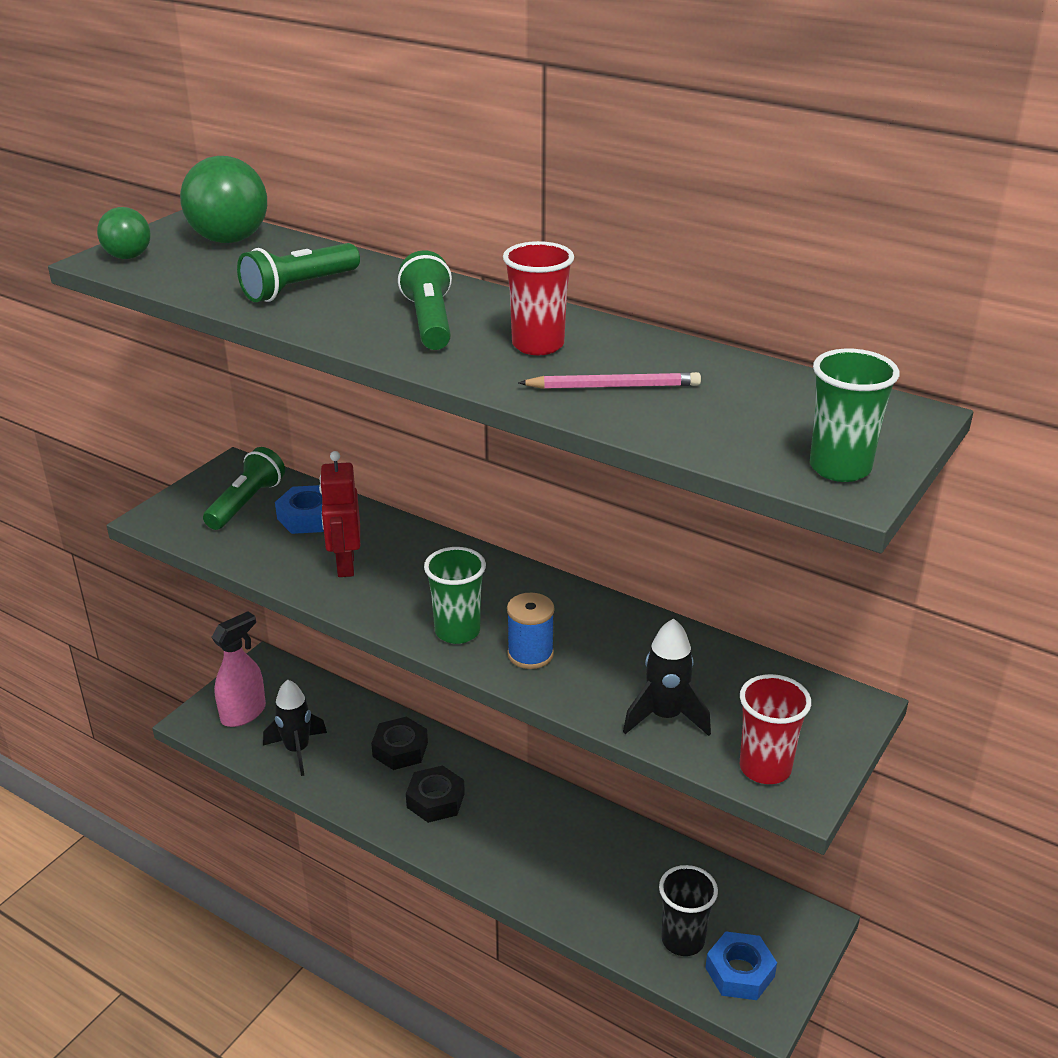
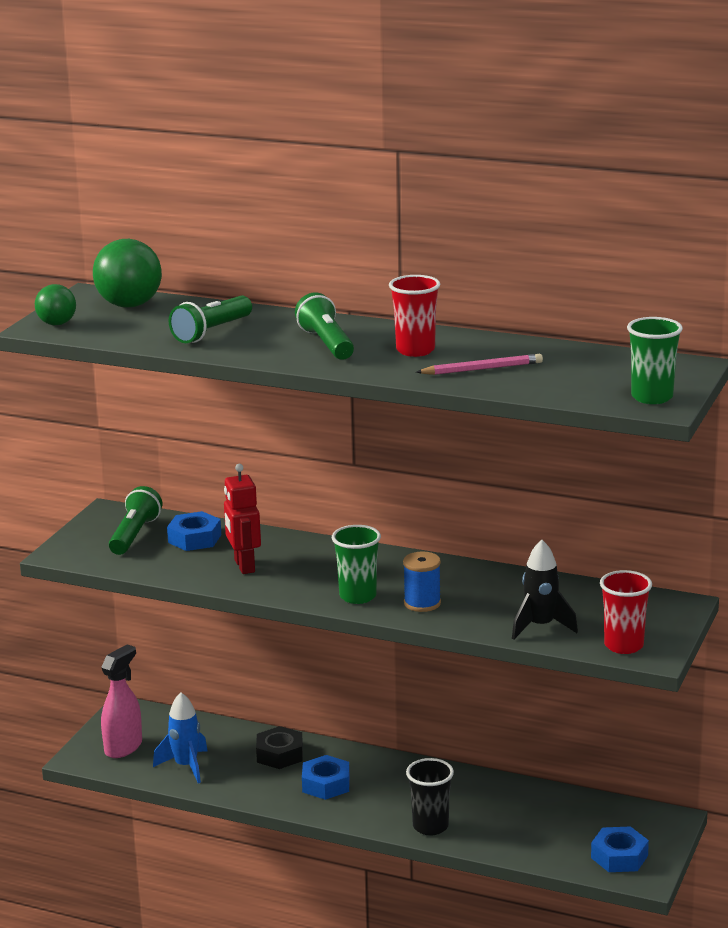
camera: 10 degrees left, 10 degrees down
(297, 750) = (186, 766): black rocket -> blue rocket
(435, 800) = (326, 784): black nut -> blue nut
(683, 940) = (567, 844): black cup -> black cup (430, 826)

